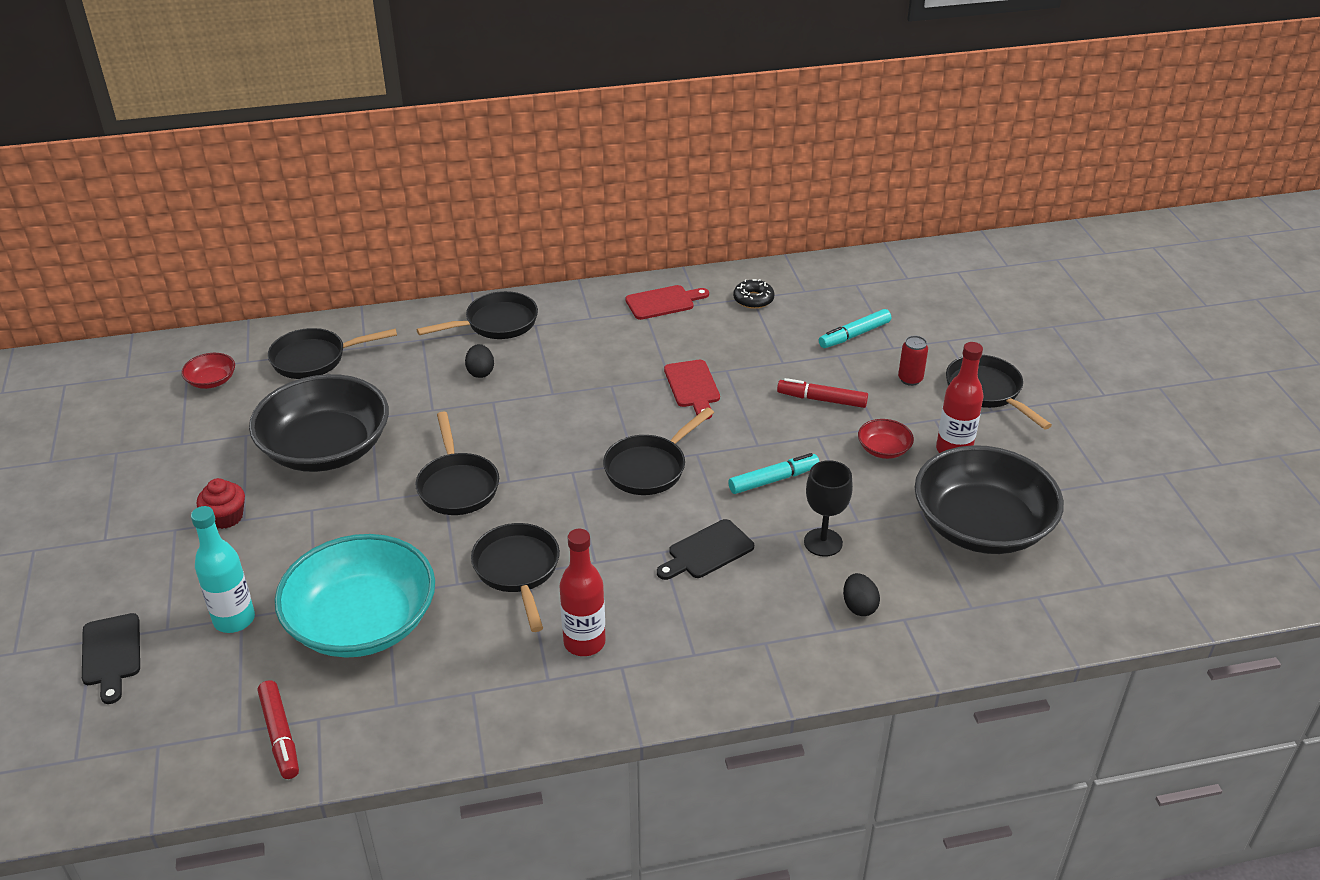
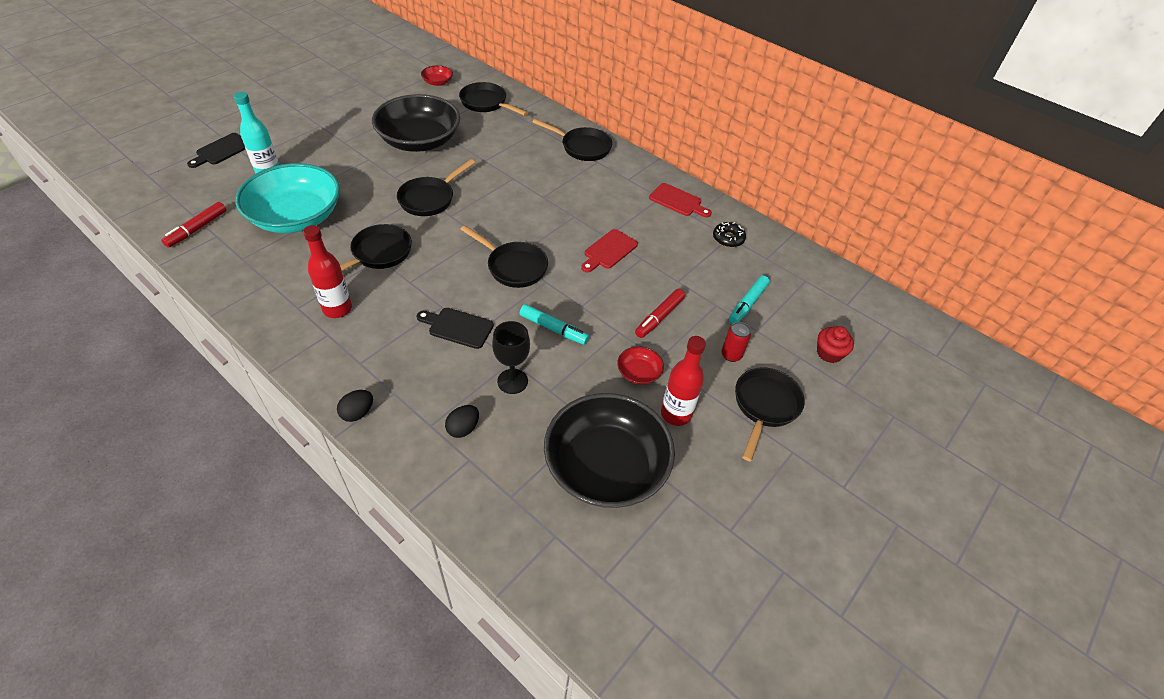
camera: 50 degrees right, 10 degrees up
(226, 517) = (341, 136): red cupcake -> red cupcake (829, 353)
(480, 372) = (533, 162): black egg -> black egg (358, 413)
(649, 467) = (513, 267): black pan -> black pan turned 150 degrees counterclockwise
(822, 399) = (659, 317): red marker -> red marker turned 120 degrees counterclockwise
(854, 335) = (747, 304): turquoise marker -> turquoise marker turned 75 degrees counterclockwise

